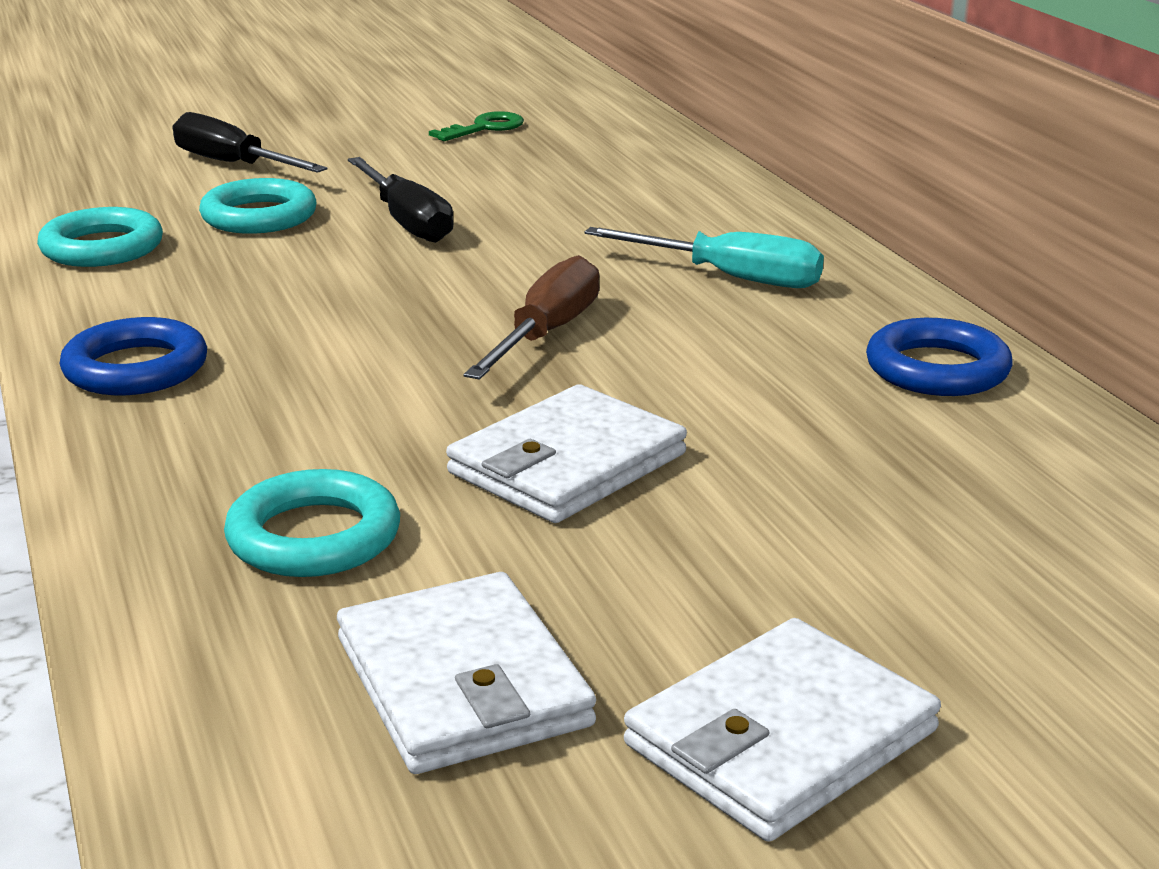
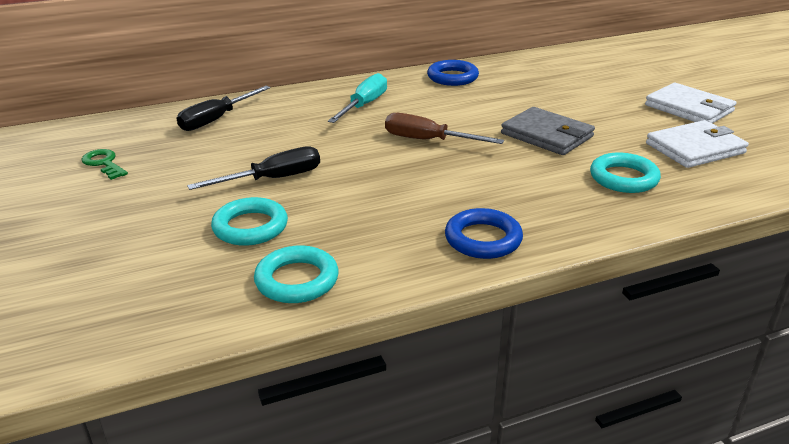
camera: 90 degrees left, 5 degrees up
(233, 164) = (133, 249): black screwdriver -> black screwdriver (216, 119)
(567, 464) = (547, 135): white wallet -> grey wallet

